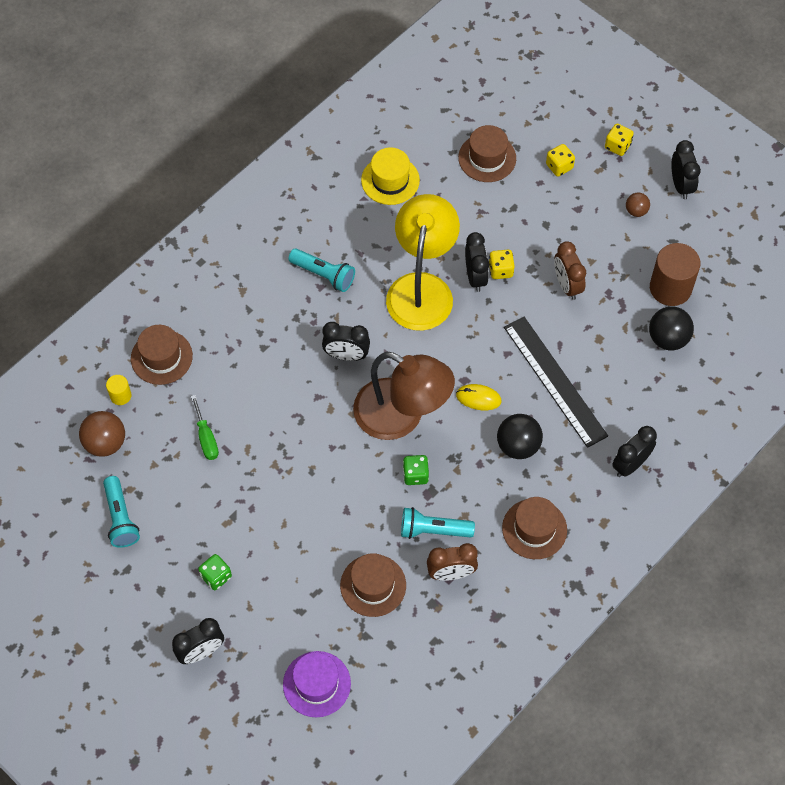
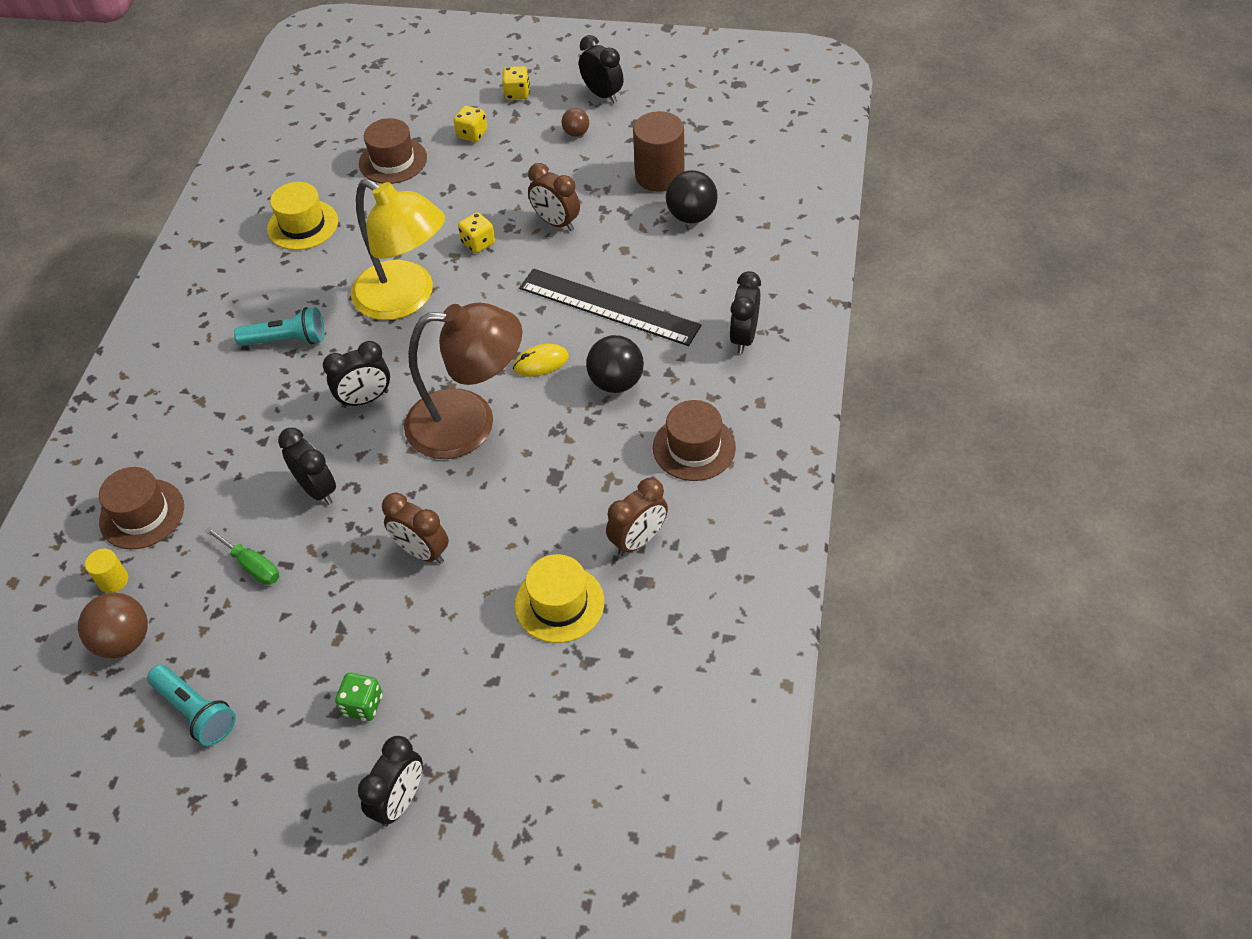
camera: 30 degrees left, 10 degrees down
(313, 494) = (422, 552): none -> brown clock
(316, 684) = (569, 748): purple hat -> none
(373, 585) = (559, 603): brown hat -> yellow hat
(415, 475) = (526, 468): green dice -> none
(422, 288) = (406, 299): yellow lamp -> yellow lamp turned 150 degrees clockwise
(433, 530) = (586, 510): turquoise flashlight -> none
(475, 276) = (456, 261): black clock -> black clock (317, 489)

